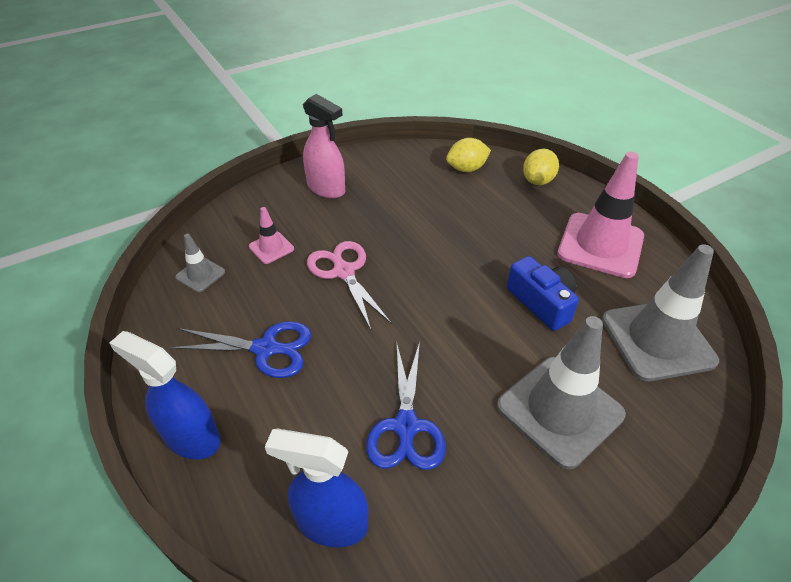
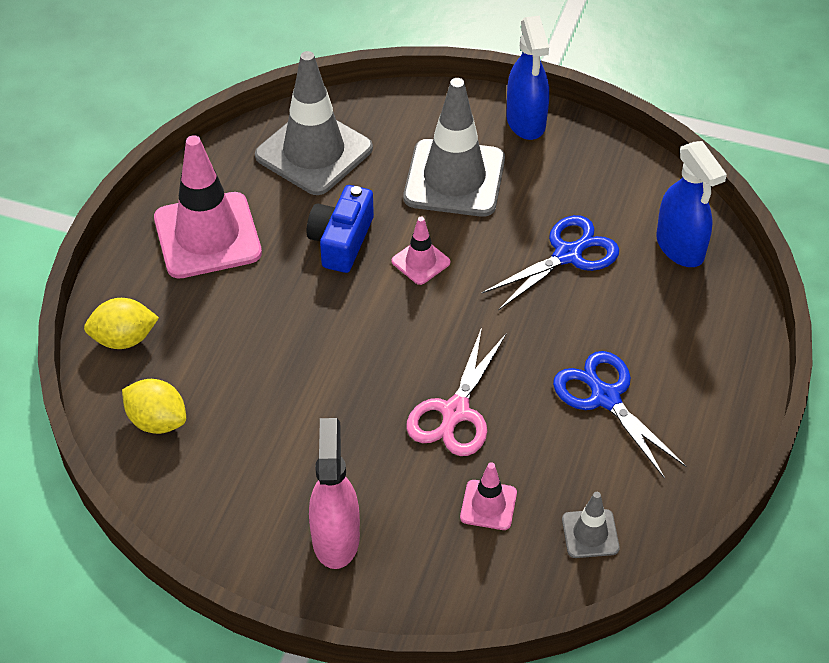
camera: 130 degrees left, 5 degrees up
(191, 437) = (727, 374): blue spray bottle -> blue spray bottle (526, 122)
(483, 331) = (420, 262): none -> pink traffic cone

